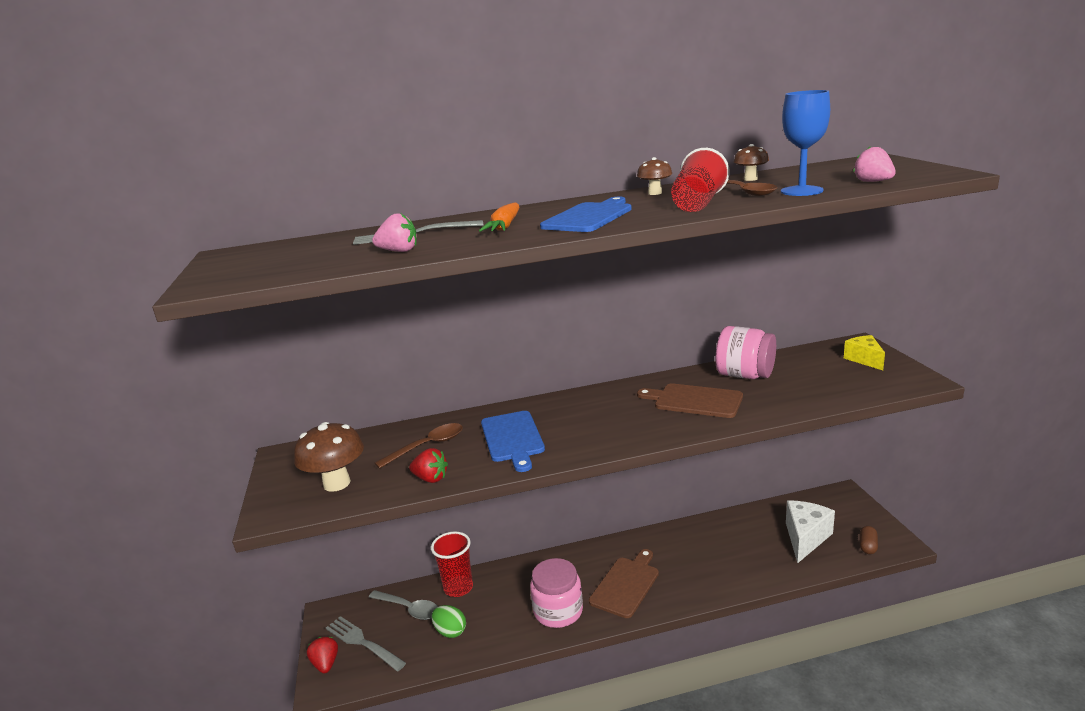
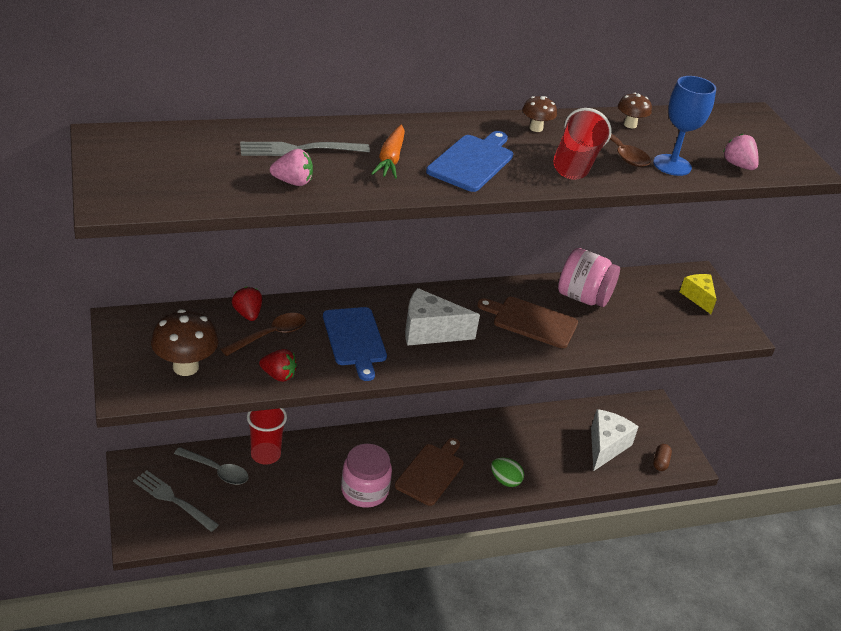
camera: 10 degrees left, 15 degrees up
(326, 664) = (138, 517): red strawberry -> red strawberry (248, 314)
(450, 631) = (260, 499): green egg -> green egg (505, 480)
(590, 422) = (430, 331): none -> white cheese

